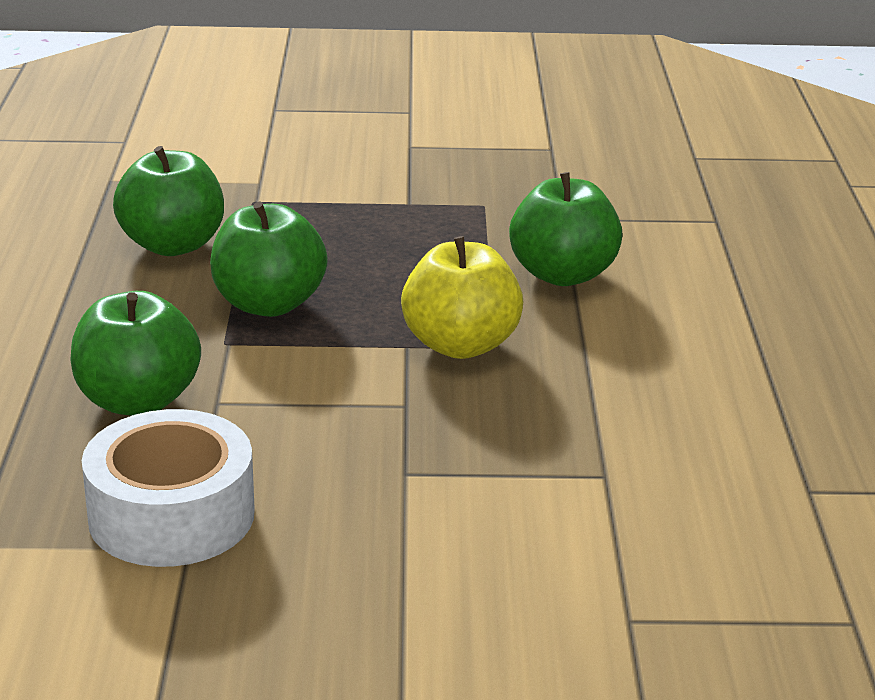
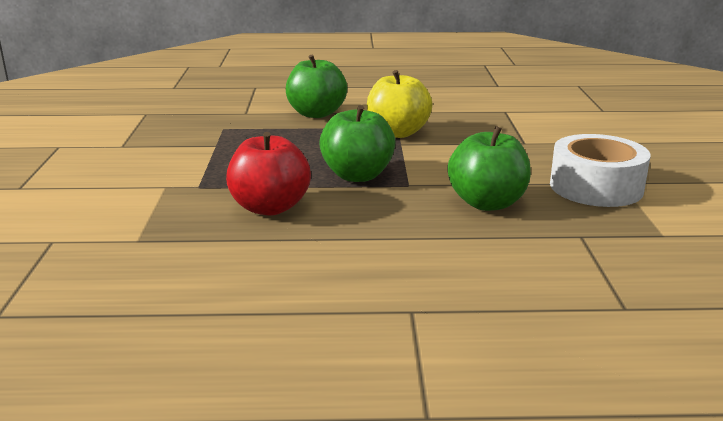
camera: 90 degrees left, 5 degrees down
(173, 245) = (270, 207): green apple -> red apple

